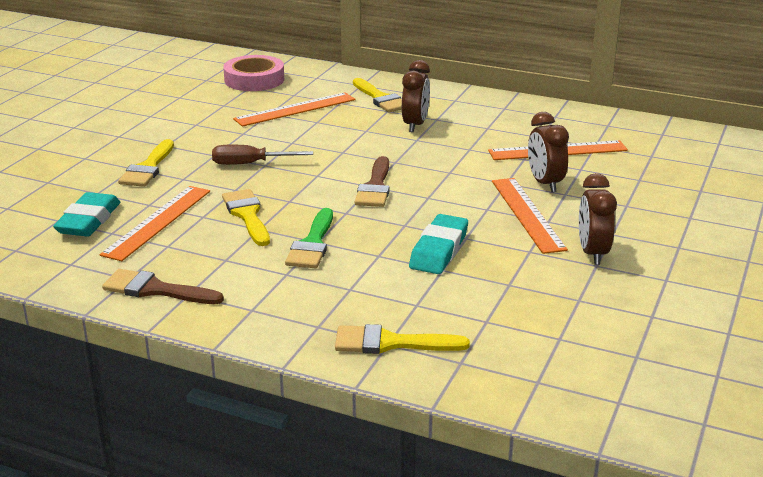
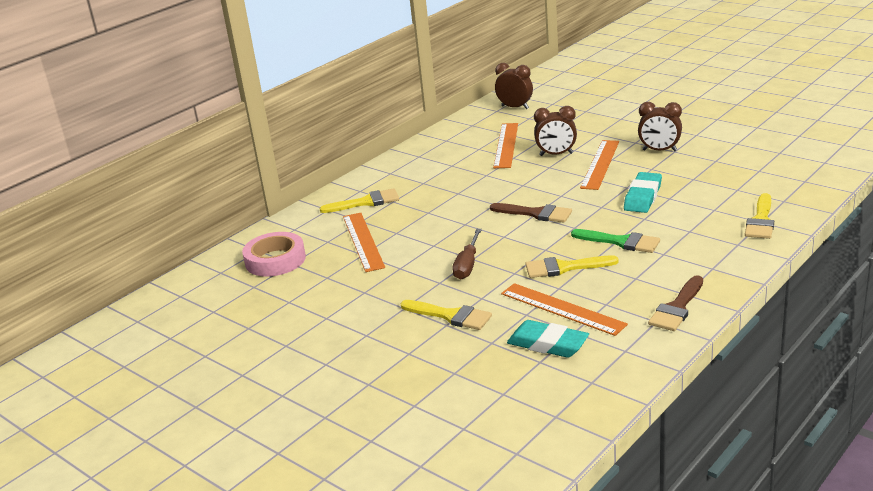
camera: 70 degrees left, 0 degrees up
(415, 125) = (430, 191): brown clock -> brown clock (515, 107)
(439, 250) = (643, 197): turquoise eraser -> turquoise eraser turned 75 degrees clockwise
(527, 214) = (600, 164): orange ruler -> orange ruler turned 75 degrees counterclockwise

